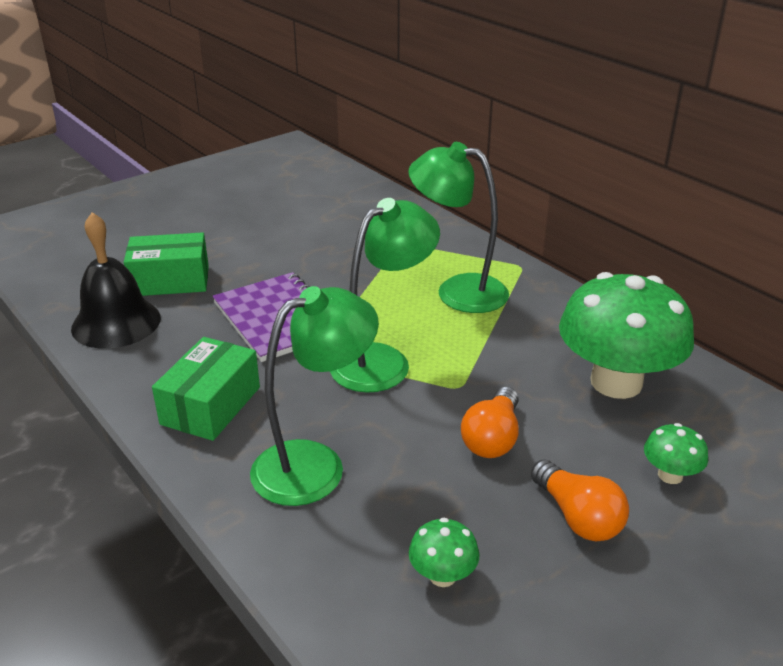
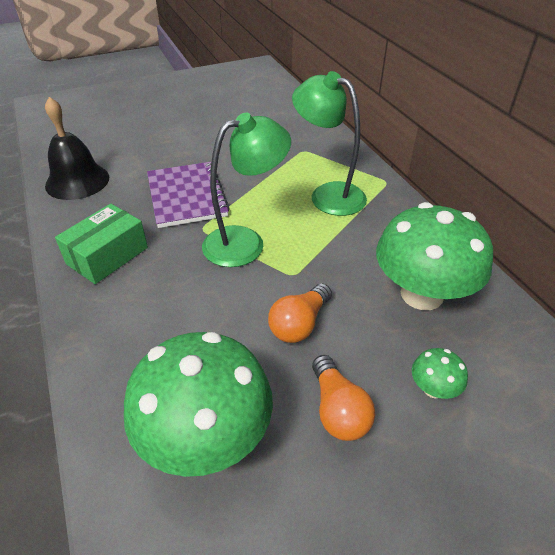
camera: 15 degrees right, 10 degrees up
(170, 280) = (128, 155): green box -> none
(315, 464) = (156, 318): green lamp -> none
(442, 575) = (206, 437): green mushroom -> green mushroom, size x2.36

